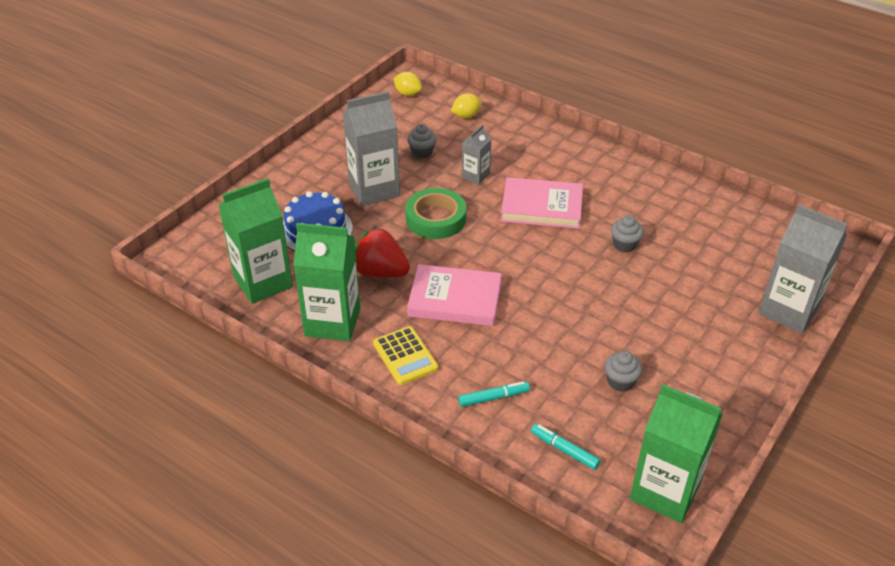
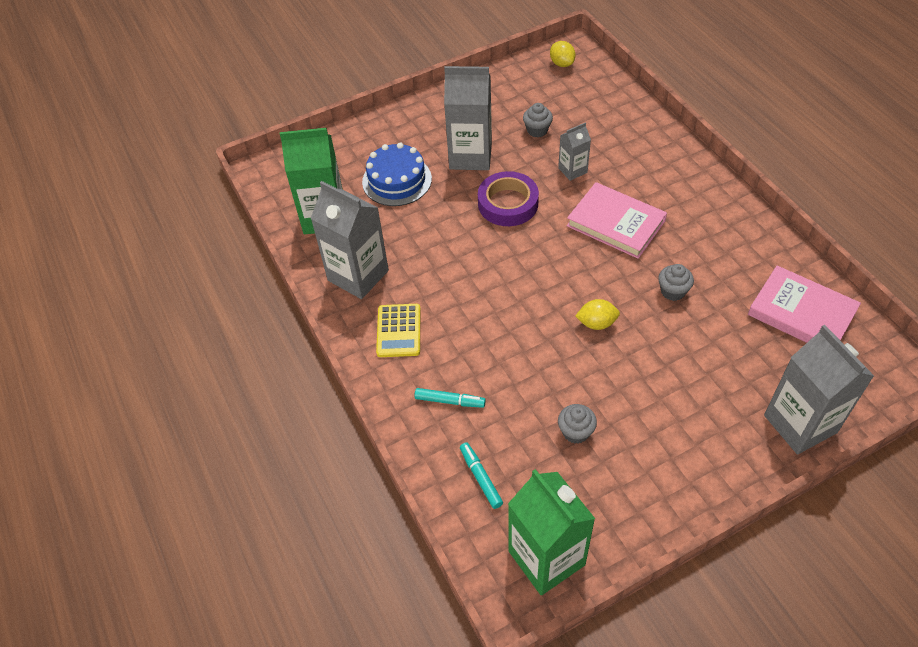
camera: 30 degrees right, 10 degrees up
(332, 322) = (358, 275): green carton -> grey carton
(380, 272) = (426, 241): red strawberry -> none
(436, 219) = (508, 203): green tape -> purple tape
(455, 299) = (475, 291): pink book -> pink book (801, 313)
(466, 116) = (603, 103): yellow lemon -> yellow lemon (596, 323)

